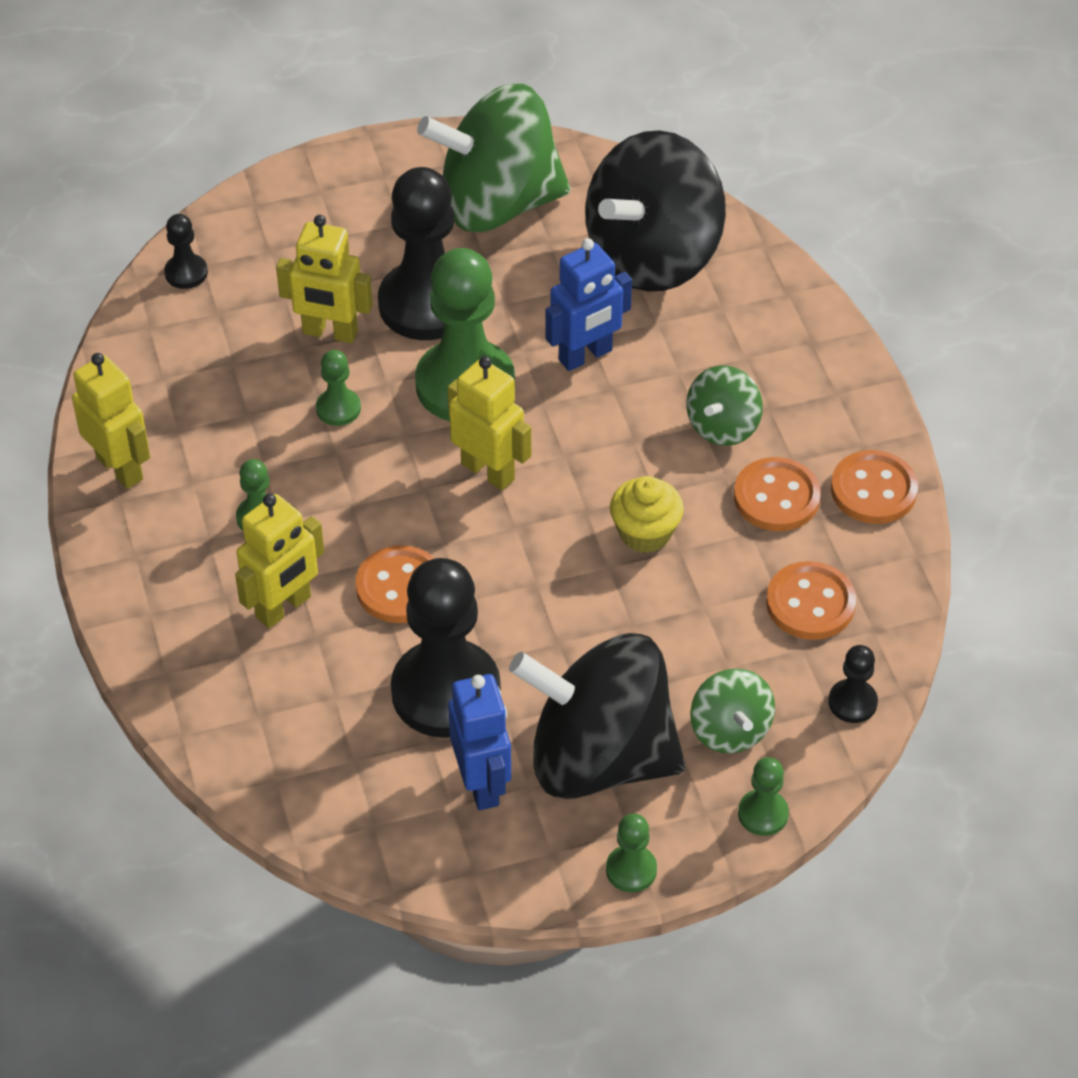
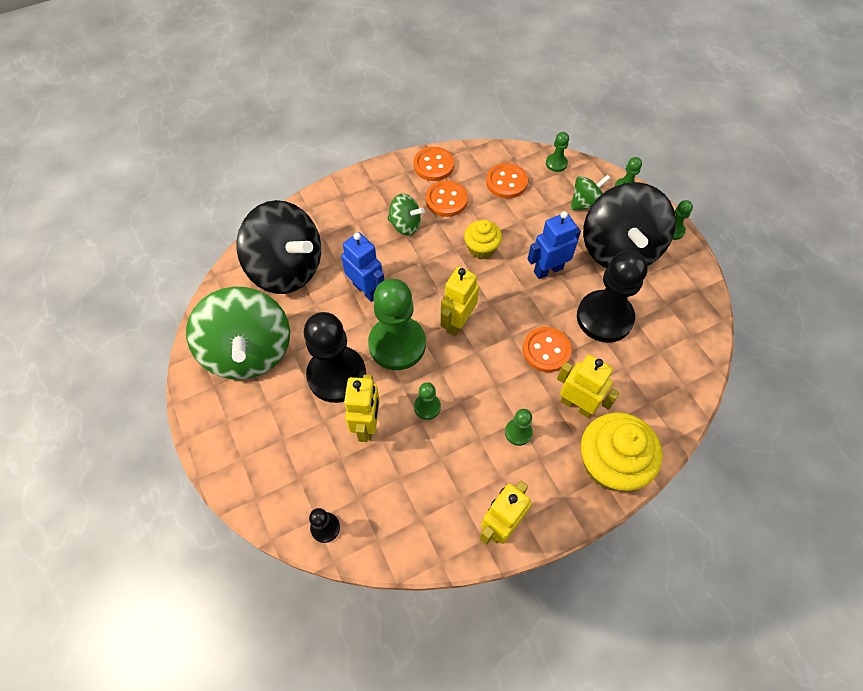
camera: 100 degrees left, 10 degrees up
(167, 628) = (610, 464): none -> yellow cupcake
(482, 784) = (651, 293): blue robot -> blue robot (548, 270)
(852, 702) = (556, 163): black pawn -> green pawn

